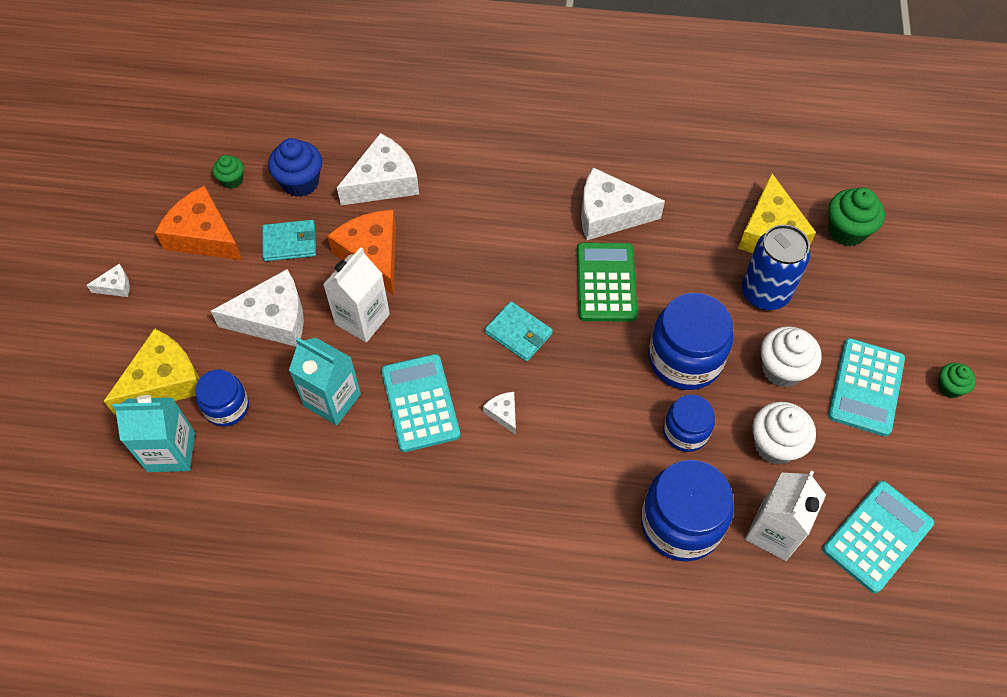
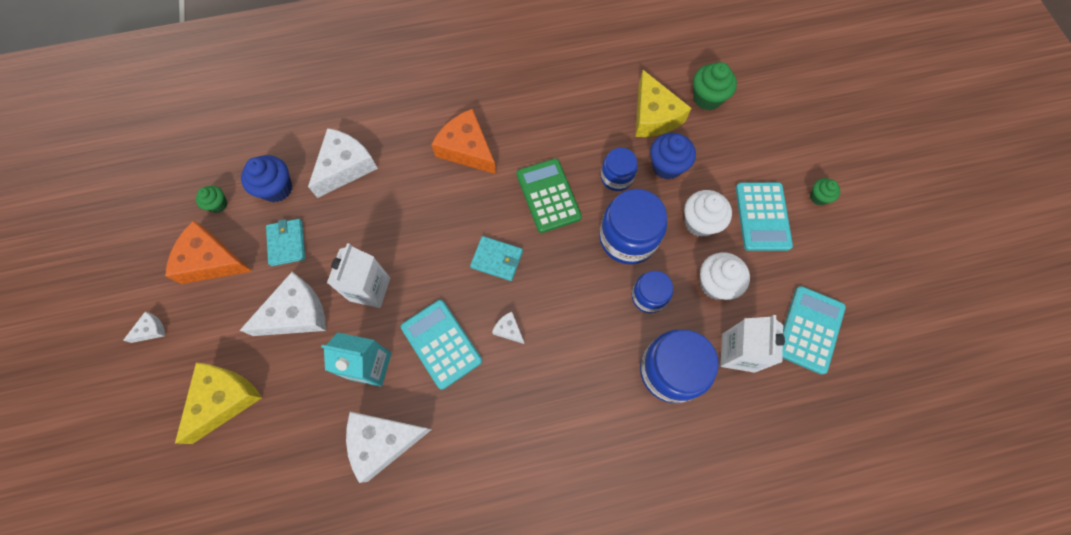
camera: 20 degrees left, 10 degrees up
(171, 452) = (252, 458): turquoise carton -> none
(227, 407) = (285, 403): blue jar -> blue jar (616, 177)
(290, 242) = (287, 243): turquoise wallet -> turquoise wallet turned 75 degrees counterclockwise
(372, 255) = (358, 232): orange cheese -> orange cheese (467, 149)
(609, 214) = (531, 139): white cheese -> white cheese (383, 441)
(765, 293) = (667, 166): blue can -> blue cupcake

